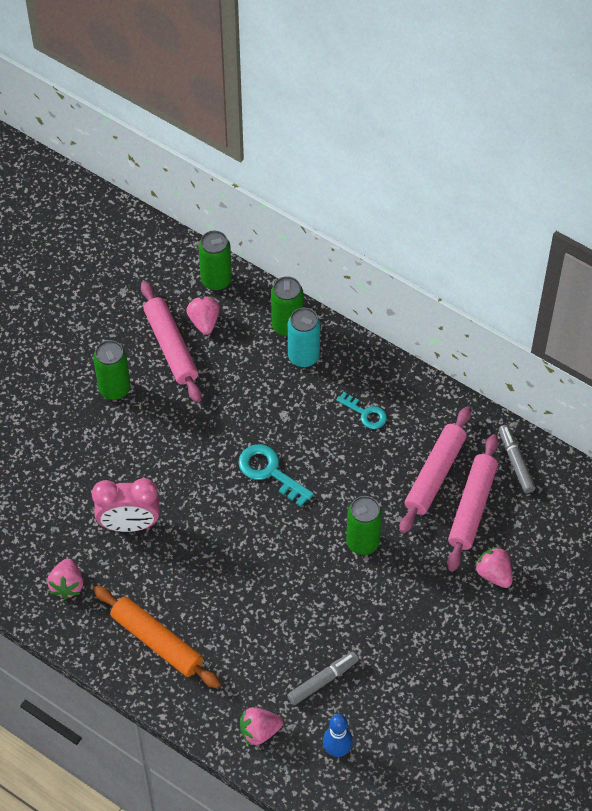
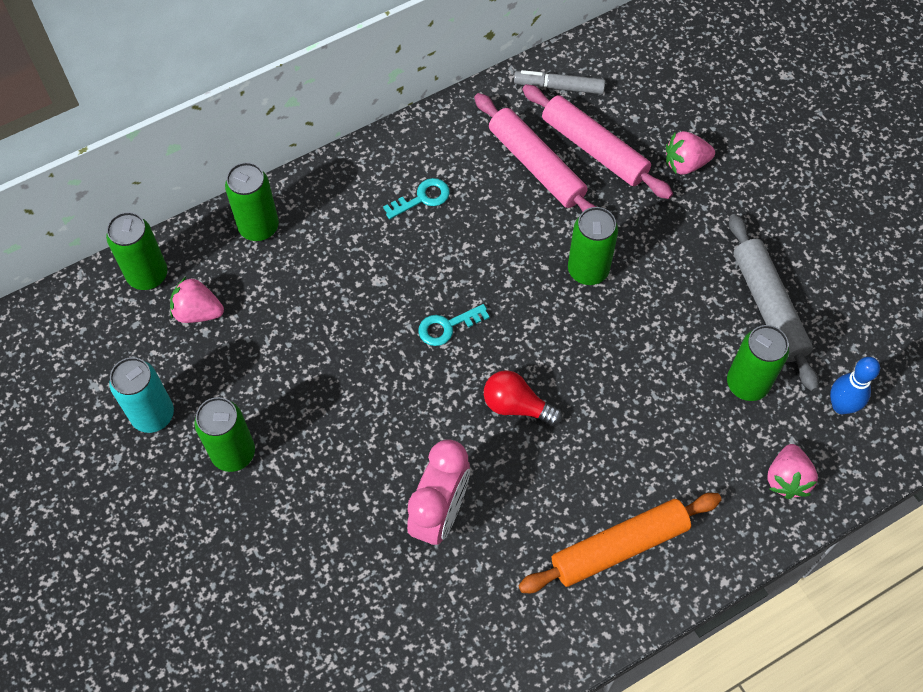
camera: 65 degrees left, 5 degrees up
(67, 585) = (491, 625): pink strawberry -> none
(171, 347) = (211, 363): pink rolling pin -> none
(230, 539) = (516, 406): none -> red light bulb
(270, 472) = (447, 326): turquoise key -> turquoise key, size x0.65
(303, 356) = (311, 228): turquoise can -> turquoise can (153, 415)
(323, 680) = (747, 384): grey marker -> green can
(396, 674) = (768, 307): none -> grey rolling pin

